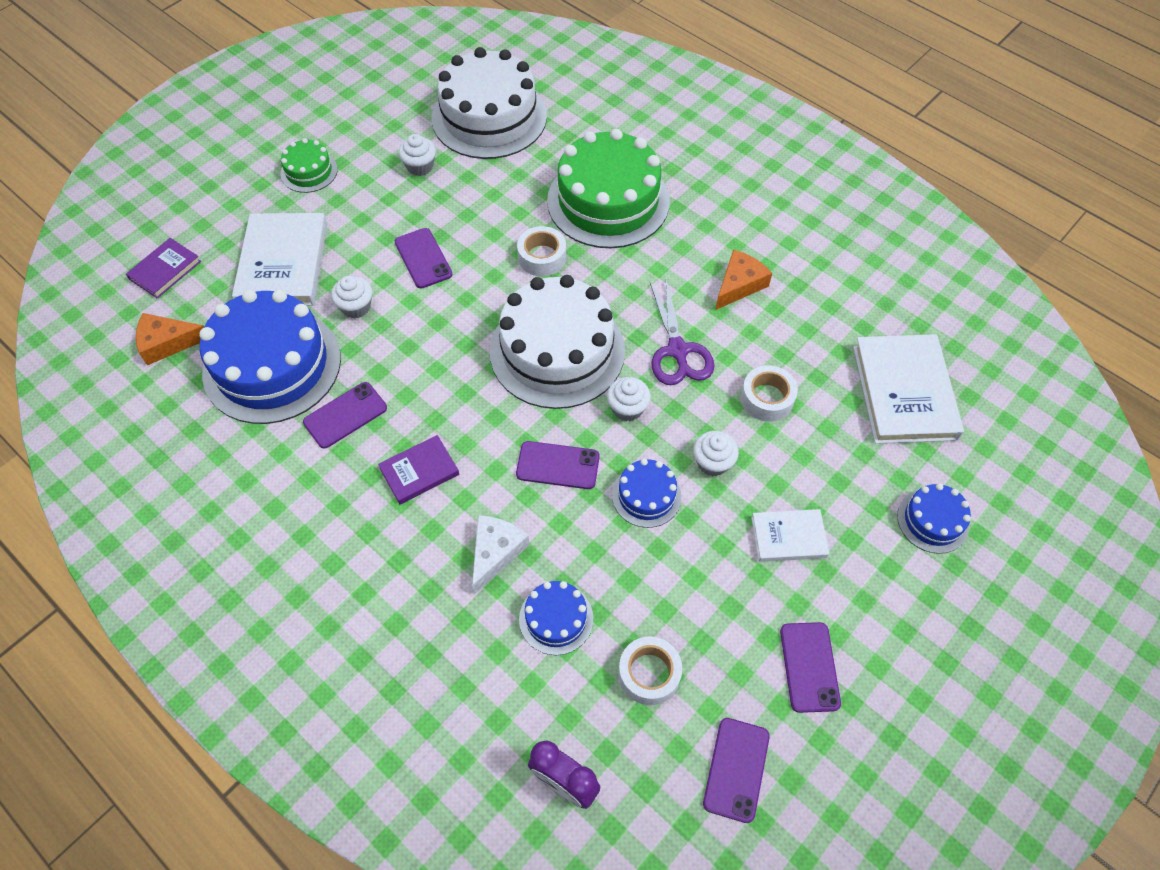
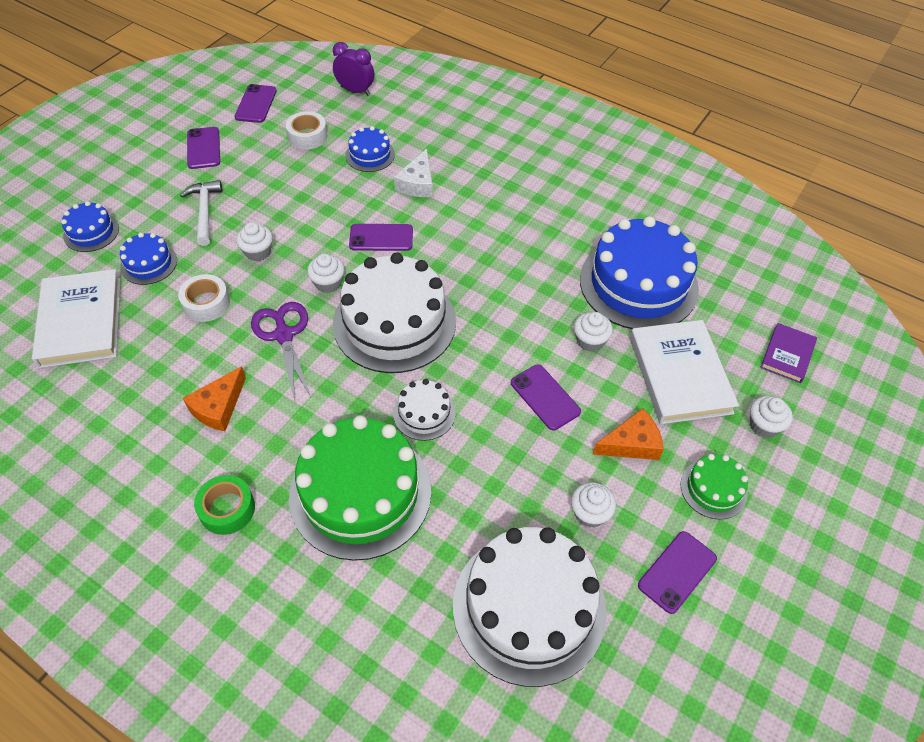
camera: 170 degrees right, 5 degrees down
(167, 343) = (737, 291): orange cheese -> orange cheese (631, 443)
(233, 212) = (764, 425): none -> white cupcake
(345, 415) = (559, 254): purple phone -> purple phone (677, 572)
(419, 471) = (487, 223): purple book -> none
(542, 257) = (424, 413): white tape -> white cake
(646, 496) = (311, 226): blue cake -> blue cake (149, 263)
(721, 202) = (227, 509): none -> green tape
(788, 537) = (205, 211): white book -> white hammer

